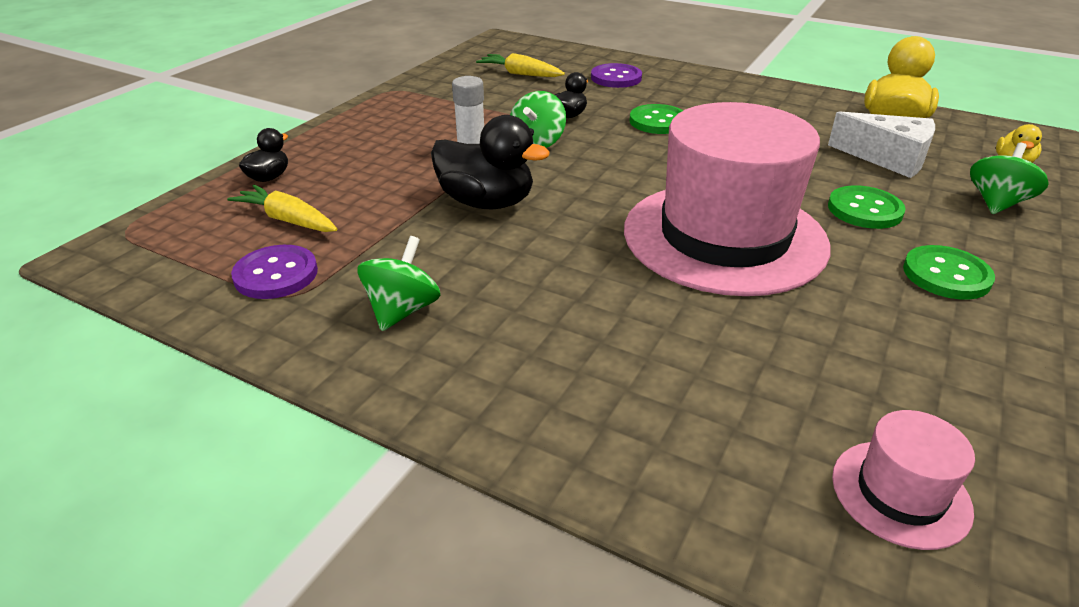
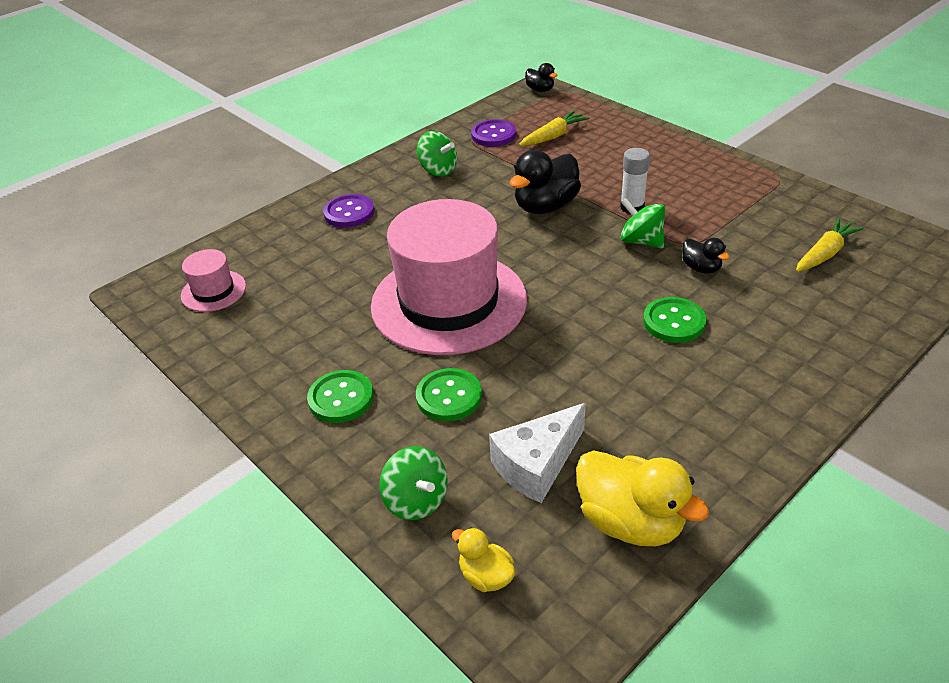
camera: 110 degrees right, 5 degrees up
(269, 177) = (615, 128): black duck -> black duck (540, 90)
(616, 78) = (810, 320): purple button -> purple button (349, 213)

